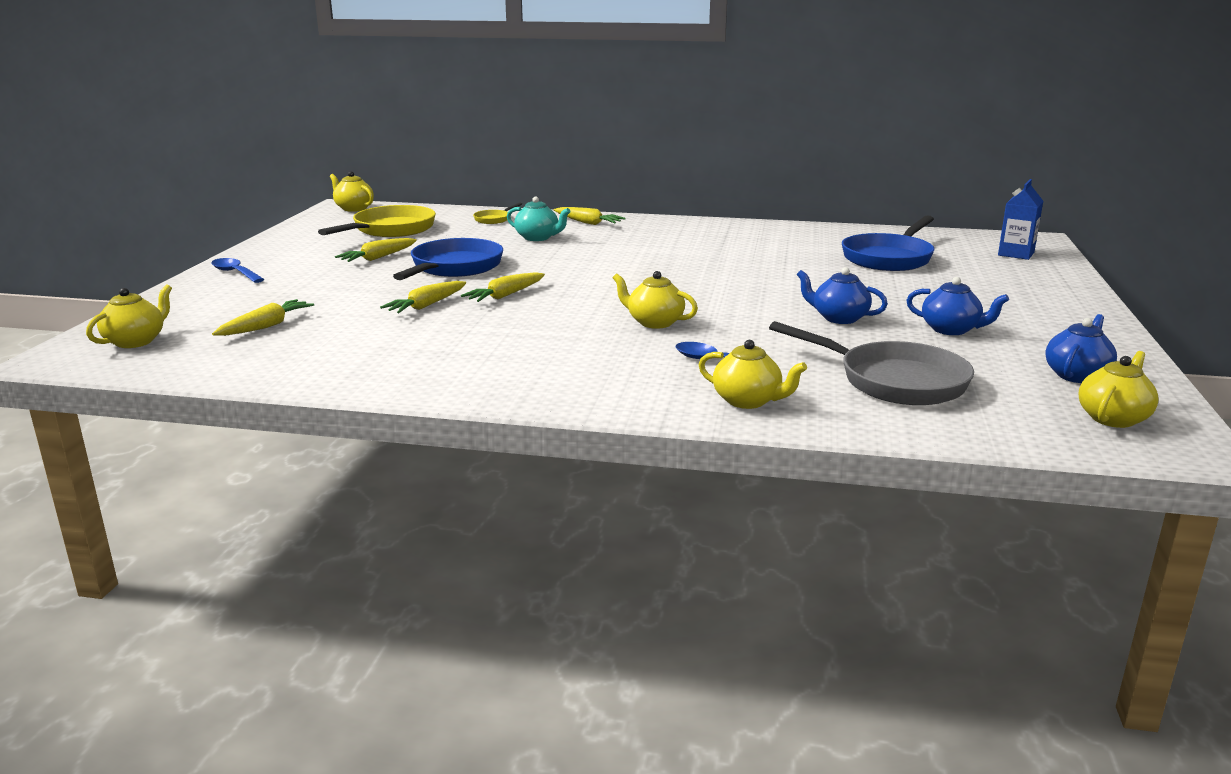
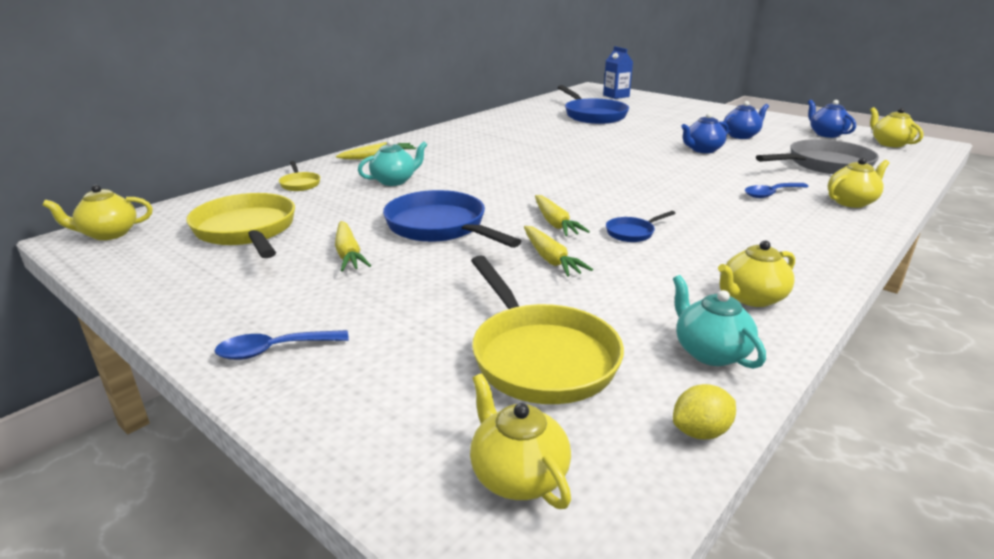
camera: 60 degrees left, 5 degrees up
(197, 375) = (700, 432): none -> yellow lemon
(266, 326) = (540, 357): yellow carrot -> yellow pan
(305, 368) = (710, 352): none -> turquoise teapot
(515, 321) = (632, 233): none -> blue pan
(654, 322) = (674, 192): yellow teapot -> yellow teapot (751, 298)

